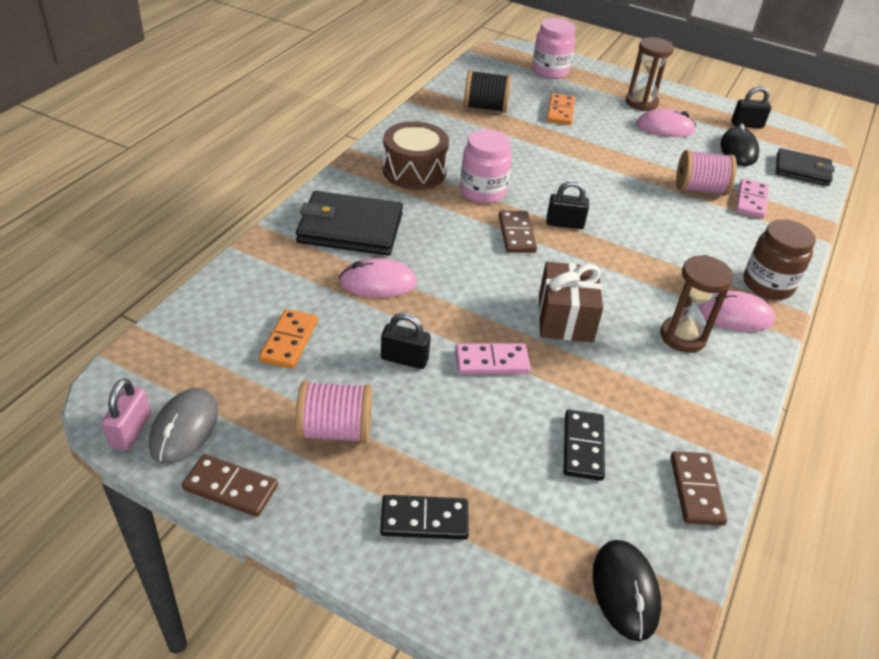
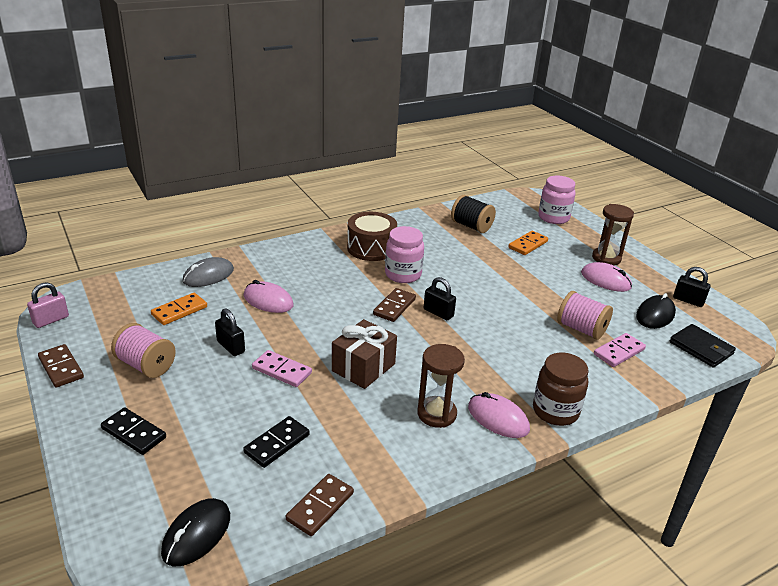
camera: 35 degrees right, 10 degrees down
(184, 428) = (75, 330): grey mouse -> grey mouse (208, 275)
(350, 228) = (289, 266): black wallet -> none

